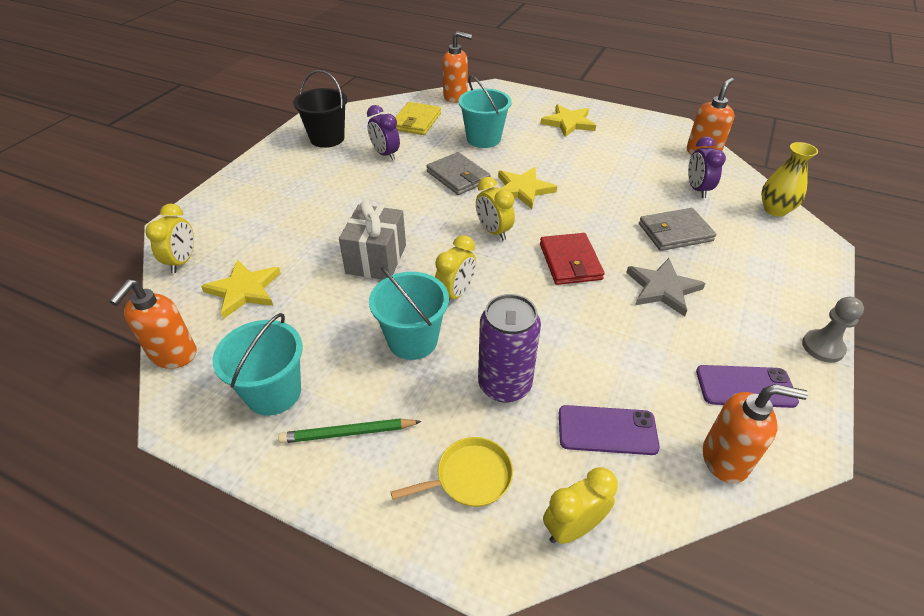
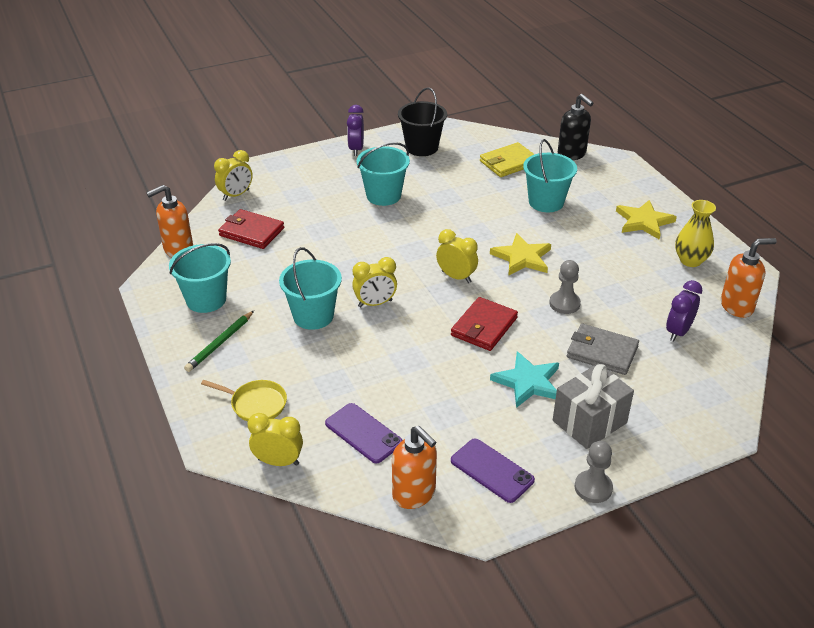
camera: 40 degrees right, 5 degrees down
(244, 290) = (251, 232): yellow star -> red wallet
(342, 193) = (383, 195): none -> turquoise bucket
(347, 433) = (220, 343): green pencil -> green pencil turned 90 degrees counterclockwise
(376, 259) = (351, 254): grey gift -> grey gift (589, 422)
(385, 154) = (450, 180): purple clock -> purple clock (356, 149)
(455, 97) = (572, 154): orange soap dispenser -> black soap dispenser
(458, 176) = (484, 223): grey wallet -> none
(493, 231) = (456, 277): yellow clock -> yellow clock turned 120 degrees clockwise
(504, 385) = (335, 372): purple can -> none
(600, 209) = (564, 304): none -> grey pawn
(663, 289) = (528, 382): grey star -> turquoise star
(775, 210) = (727, 384): yellow vase -> yellow vase (690, 260)

